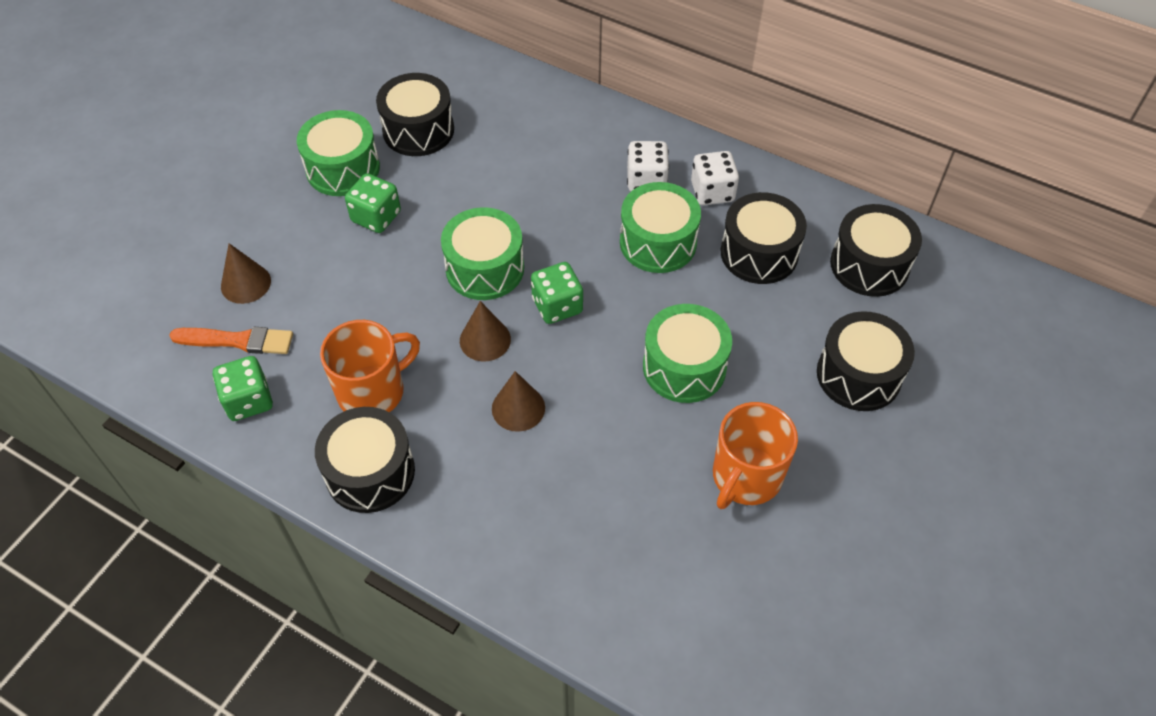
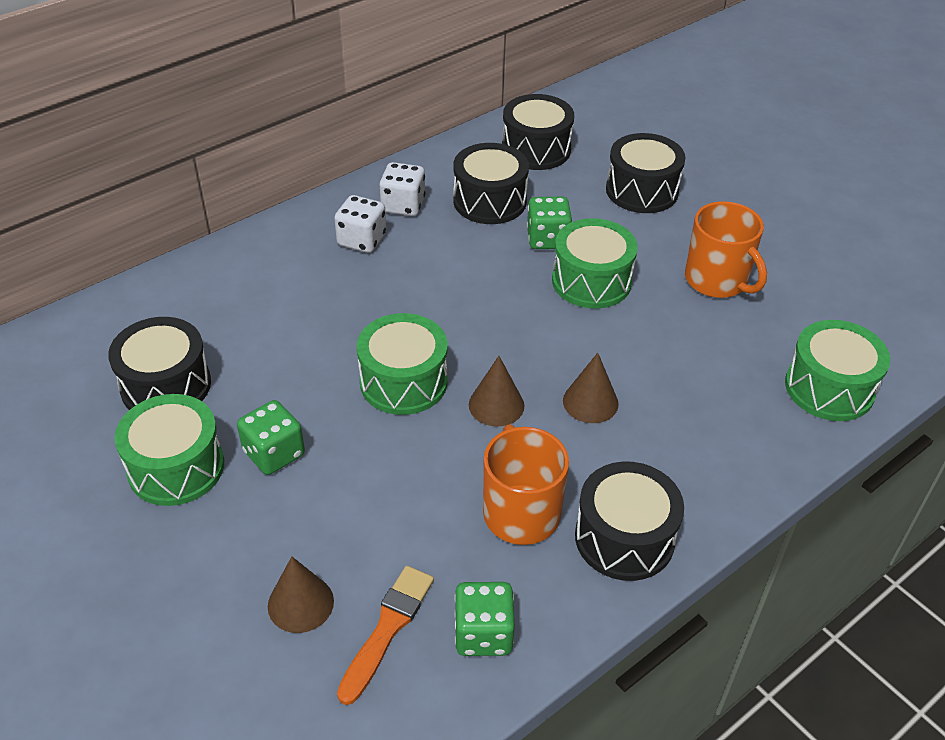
camera: 70 degrees left, 10 degrees down
(557, 306) = (481, 342): green dice -> green dice (547, 239)
(658, 242) = (442, 255): green drum -> green drum (829, 388)

